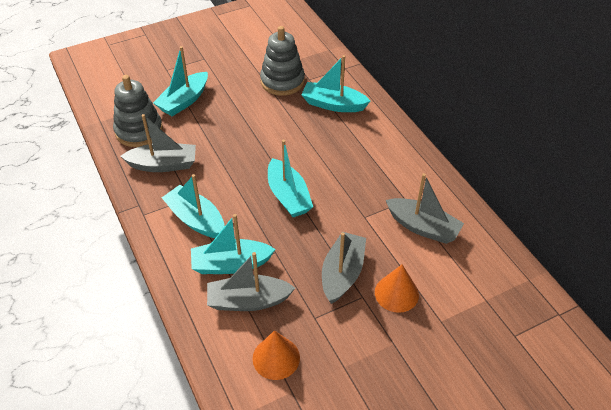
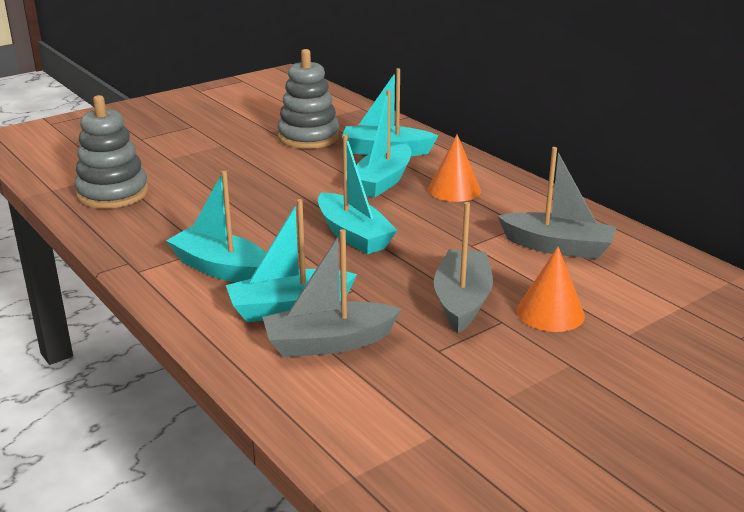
camera: 10 degrees left, 20 degrees down
(163, 164) = (157, 221): grey boat -> none
(184, 101) = (173, 163): turquoise boat -> turquoise boat (382, 181)
(276, 358) = (394, 399): orange cone -> orange cone (454, 190)

